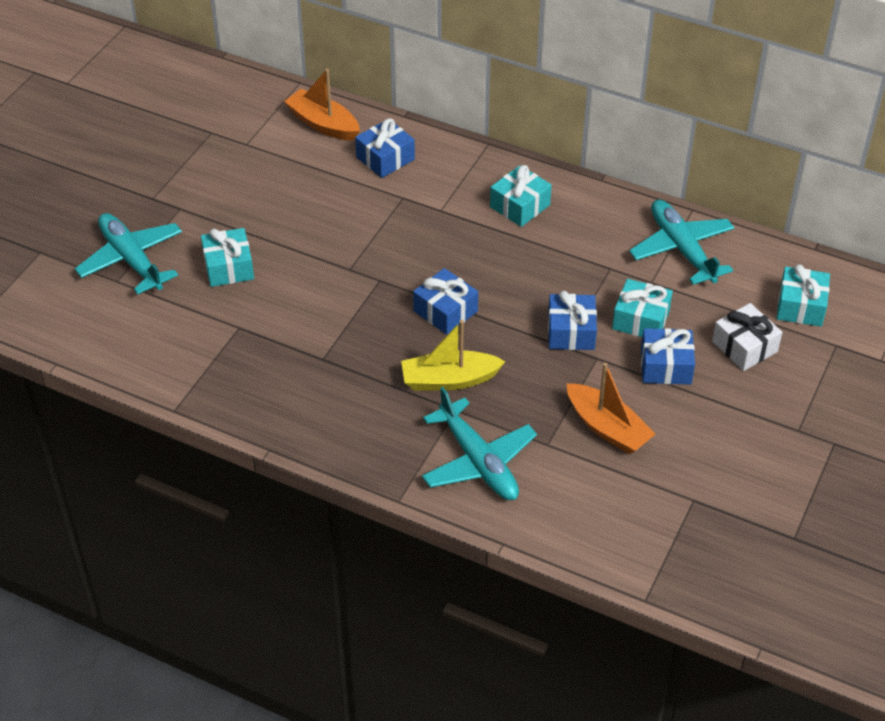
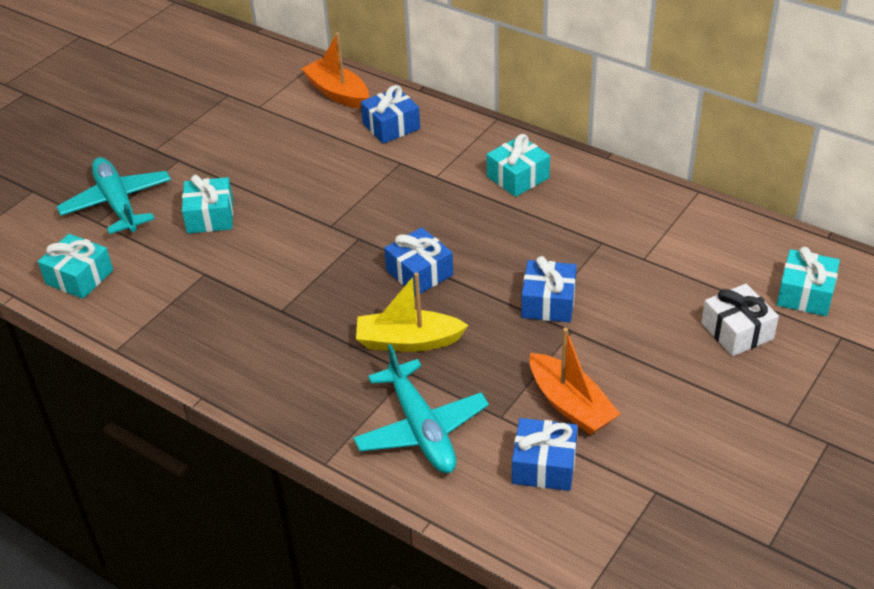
camera: 10 degrees right, 5 degrees down
(640, 320) = (626, 295): turquoise gift -> turquoise gift (79, 277)
(665, 366) = (646, 345): blue gift -> blue gift (544, 465)
(682, 249) = (681, 228): turquoise plane -> none

